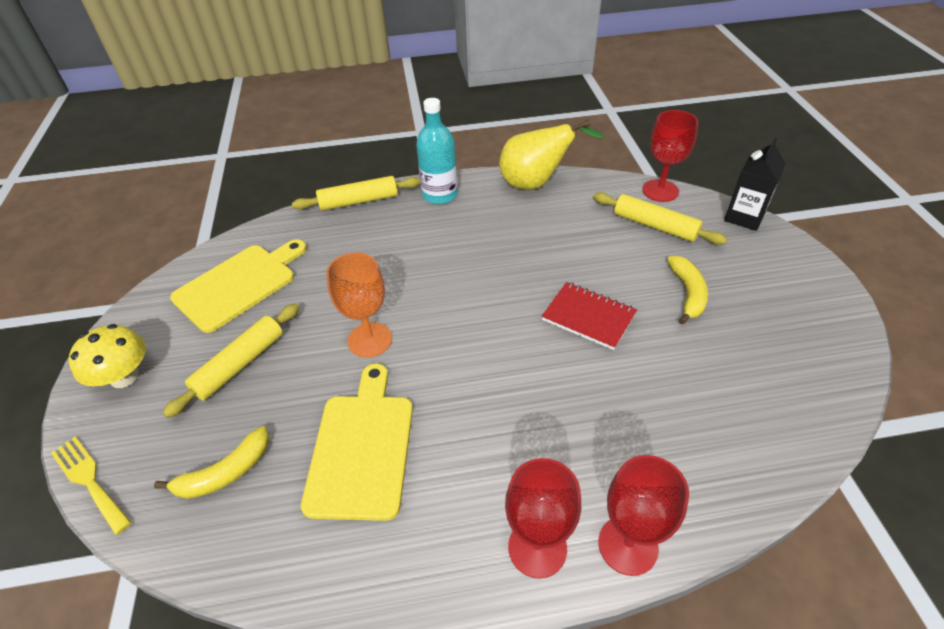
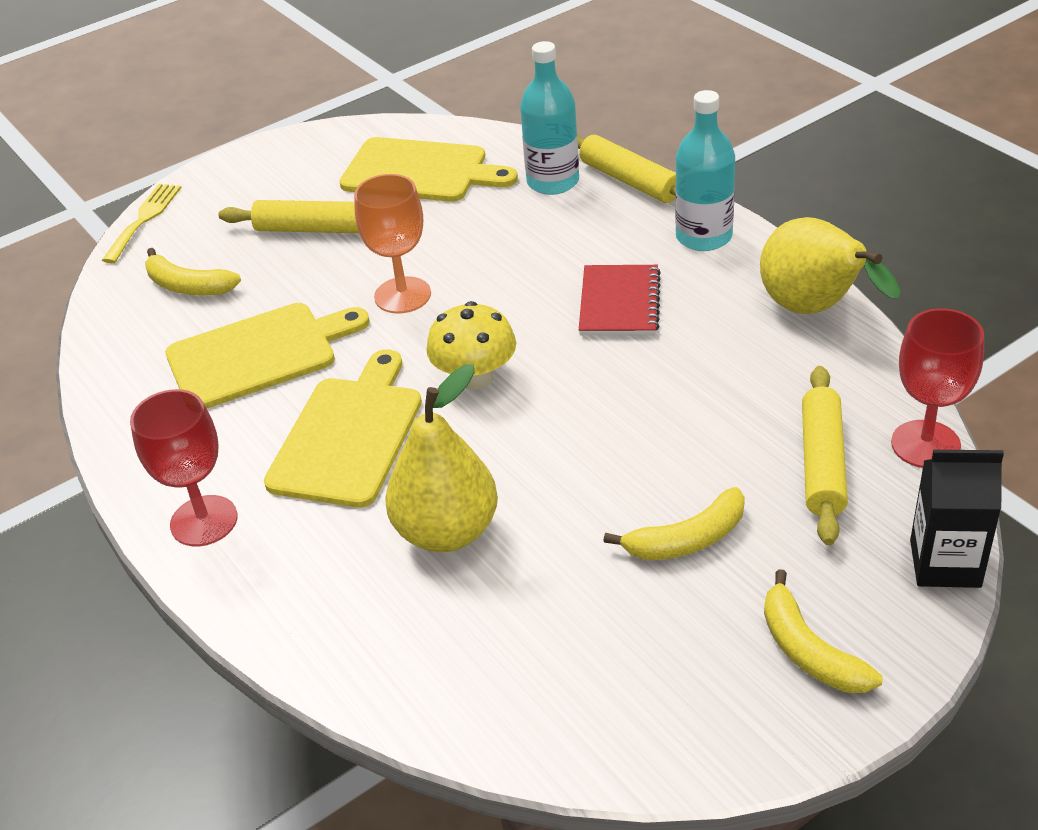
camera: 65 degrees right, 5 degrees down
(124, 377) = (258, 173): yellow mushroom -> yellow mushroom (475, 377)
(324, 230) = (553, 182): none -> turquoise bottle
(499, 420) = (348, 436): none -> yellow cutting board
(588, 317) = (564, 454): red notebook -> red notebook (619, 303)
(628, 397) = (446, 531): none -> yellow pear
(628, 545) = (237, 589): red goblet -> none
(787, 281) = (808, 650): none -> yellow banana

